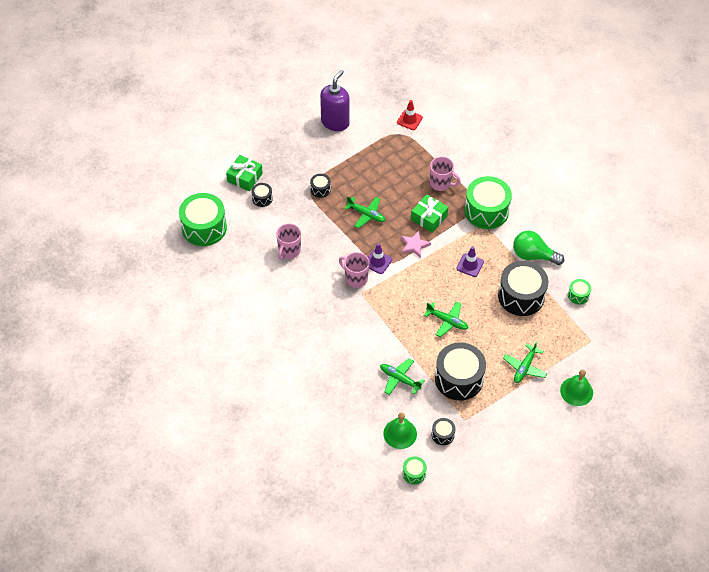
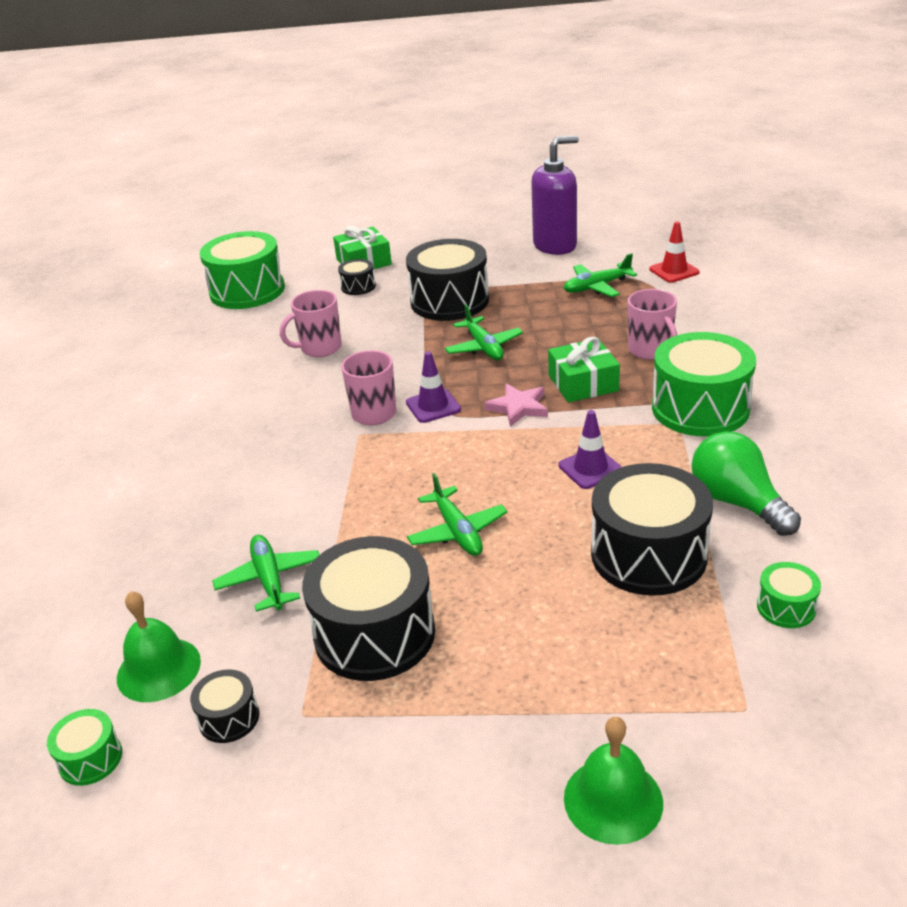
camera: 40 degrees right, 20 degrees down
(320, 189) = (449, 301): black drum -> black drum, size x2.17
(524, 367) = (532, 683): green plane -> green plane (596, 287)

